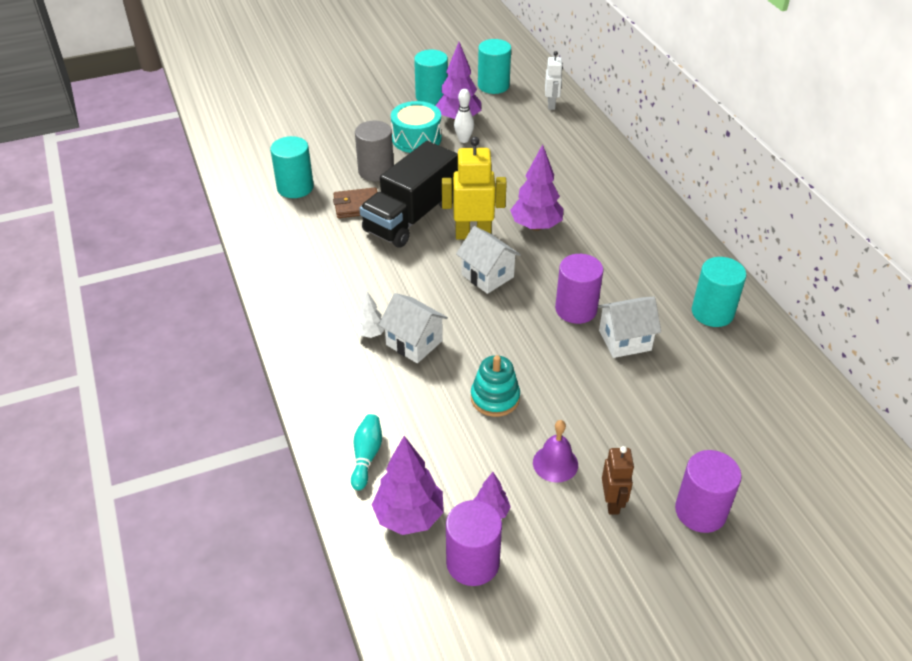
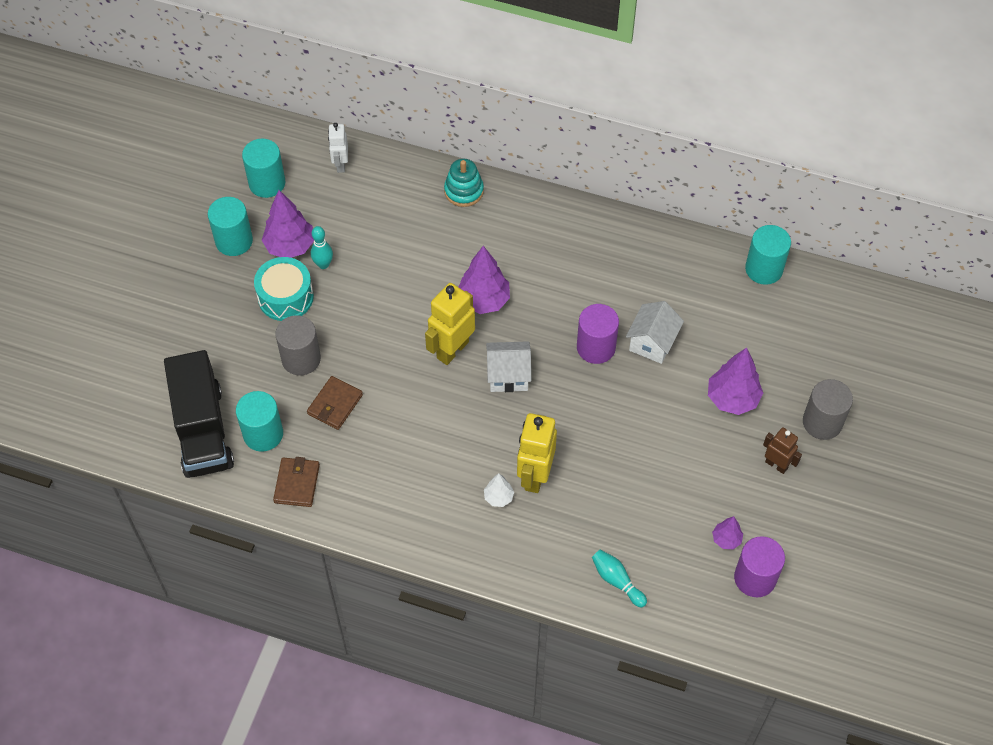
camera: 50 degrees left, 15 degrees up
(271, 224) = (297, 483): none -> brown wallet
(409, 516) = (690, 589): purple tree -> purple tree (732, 398)
(411, 217) = (388, 376): black truck -> black truck (202, 430)
(414, 343) = (534, 475): white house -> yellow robot
(464, 140) = (323, 264): white bowling pin -> turquoise bowling pin
(495, 398) = (633, 464): turquoise stacking toy -> turquoise stacking toy (464, 191)
(551, 105) = (340, 164): white robot -> white robot turned 135 degrees counterclockwise
(555, 463) = (719, 472): purple bell -> none
(700, 511) = (822, 422): purple cylinder -> grey cylinder
(712, 312) = (675, 268): turquoise cylinder -> turquoise cylinder (764, 269)

